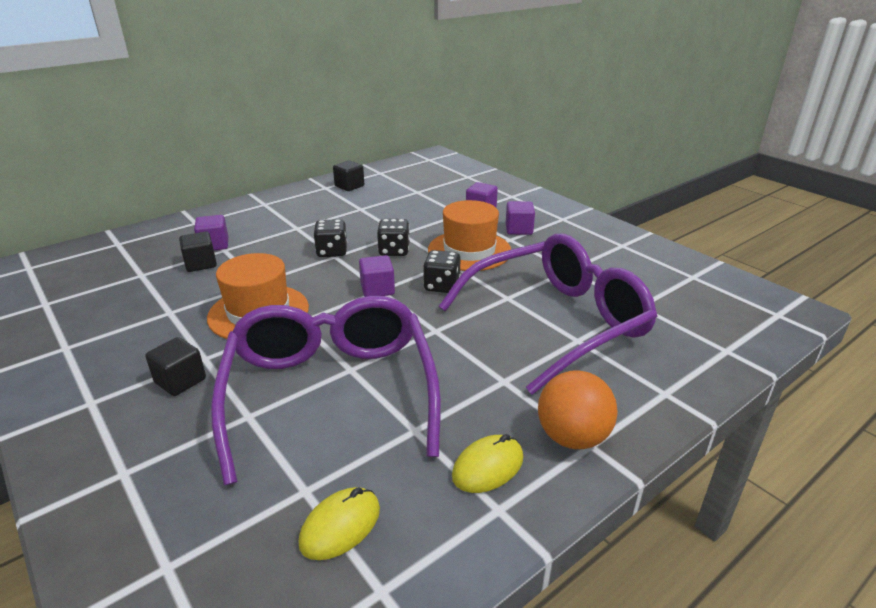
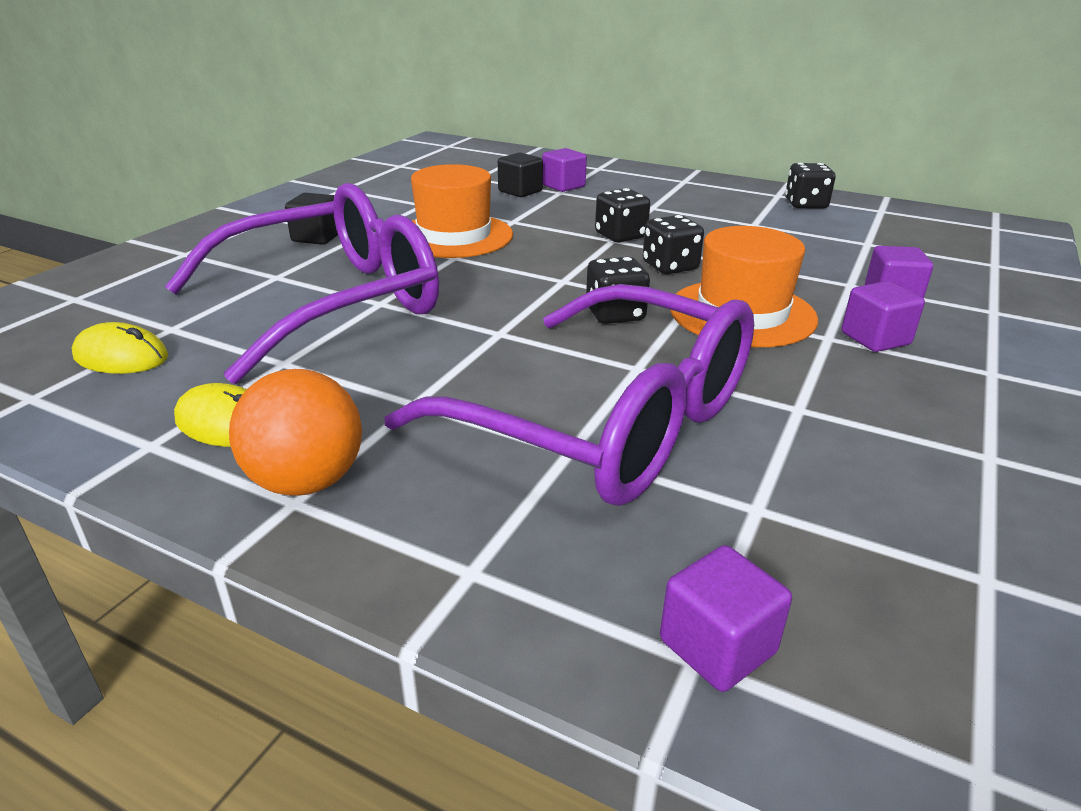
camera: 65 degrees right, 0 degrees up
(349, 186) = (805, 205): black cube -> black dice
(377, 289) = (561, 278): purple cube -> purple cube (717, 646)

